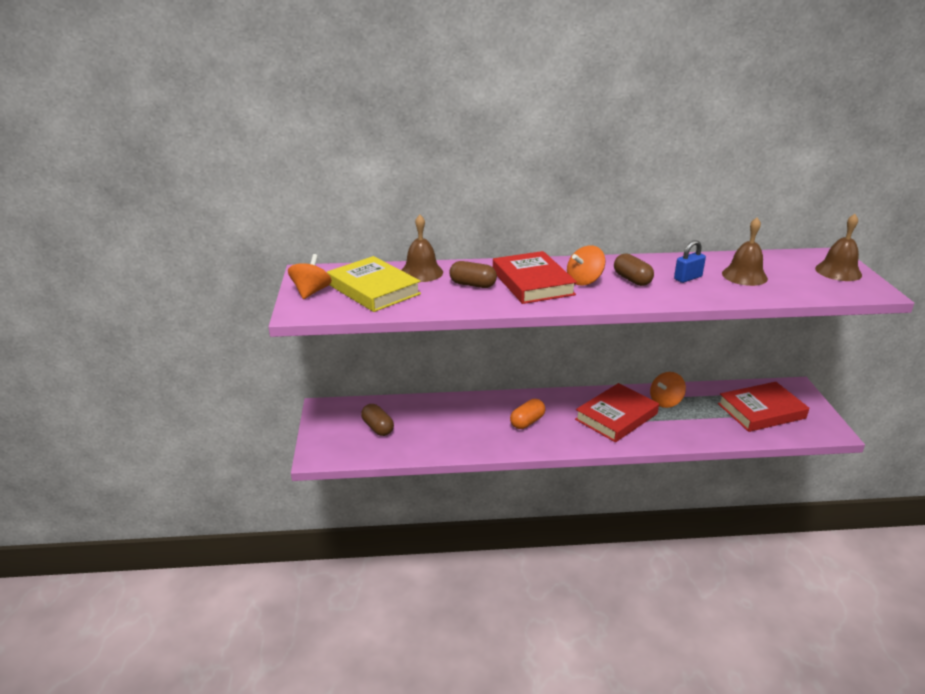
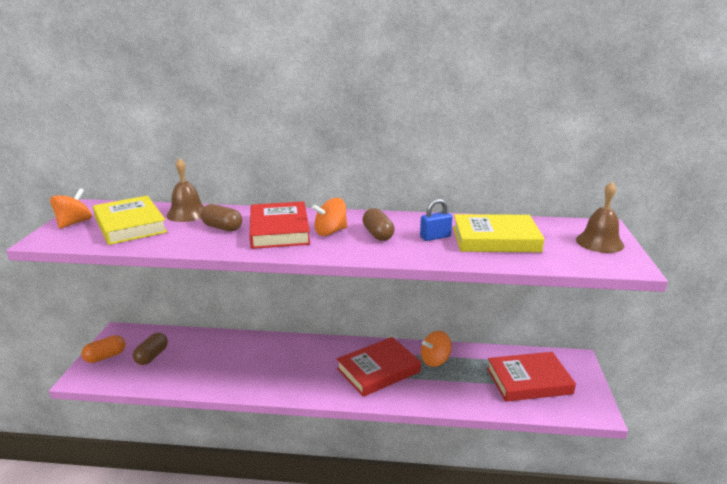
camera: 10 degrees right, 5 degrees down
(378, 428) = (152, 356): brown capsule -> brown capsule turned 45 degrees clockwise
(527, 422) = (290, 366): orange capsule -> orange capsule (105, 357)
(744, 276) = (495, 239): brown bell -> yellow book

